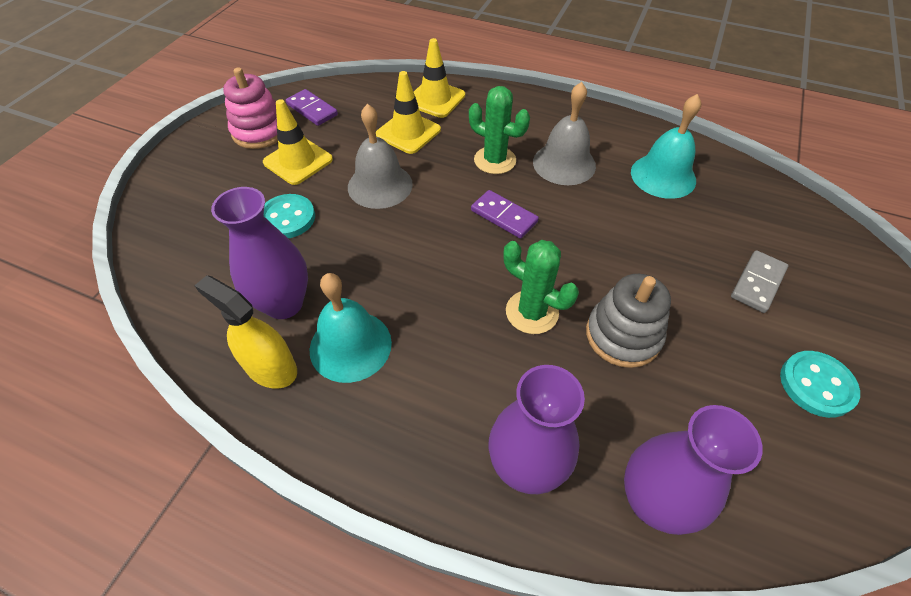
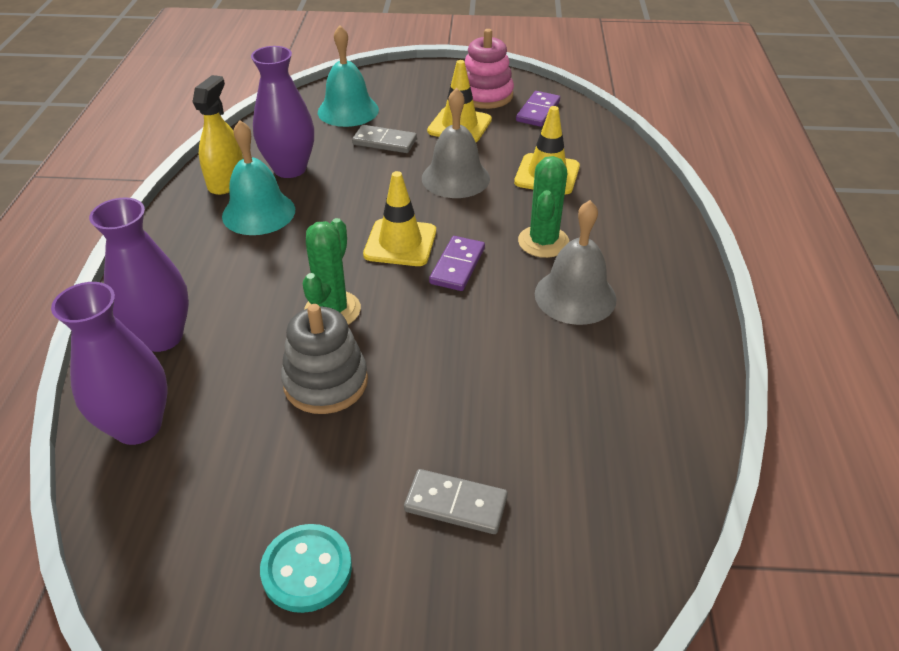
camera: 70 degrees right, 10 degrees down
(287, 218) = (384, 142): turquoise button -> grey domino
(435, 99) = (618, 178): yellow traffic cone -> yellow traffic cone (400, 243)
(663, 176) = (613, 390): turquoise bell -> turquoise bell (348, 110)

